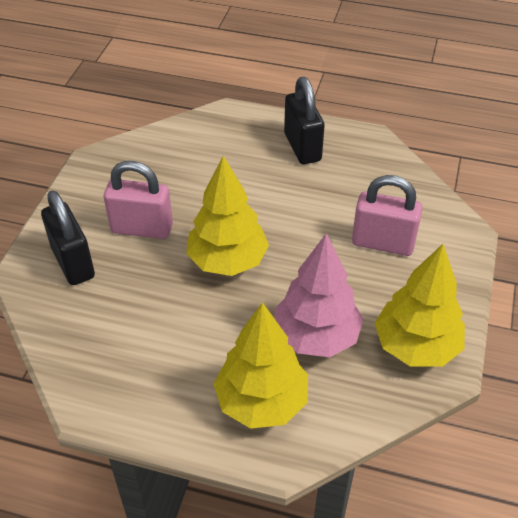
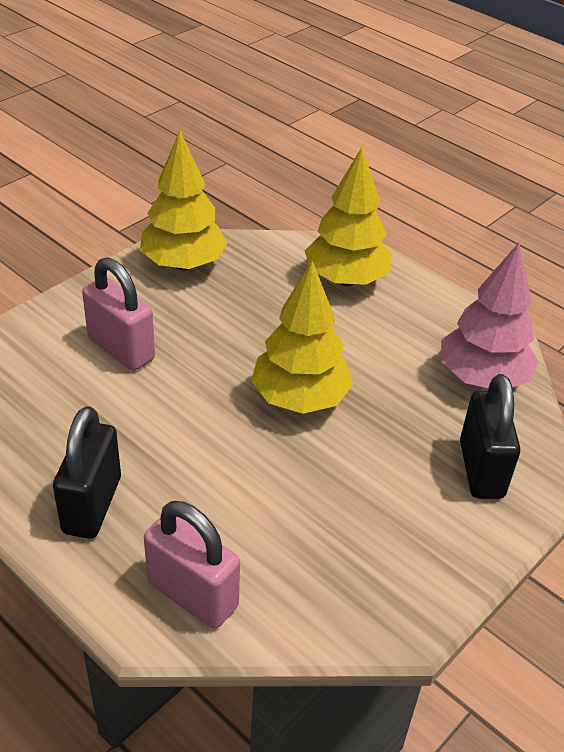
camera: 155 degrees left, 5 degrees down
(142, 228) = (380, 478): pink padlock -> pink padlock (193, 595)
(316, 336) = (263, 302): pink tree -> pink tree (482, 378)

